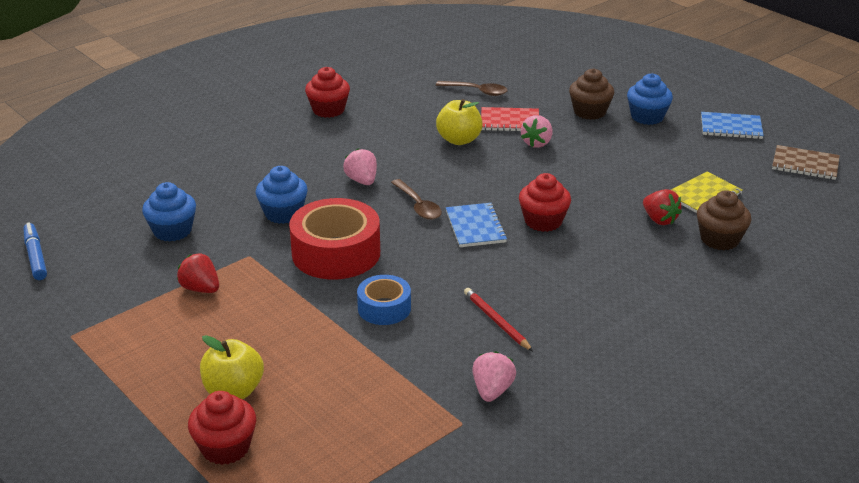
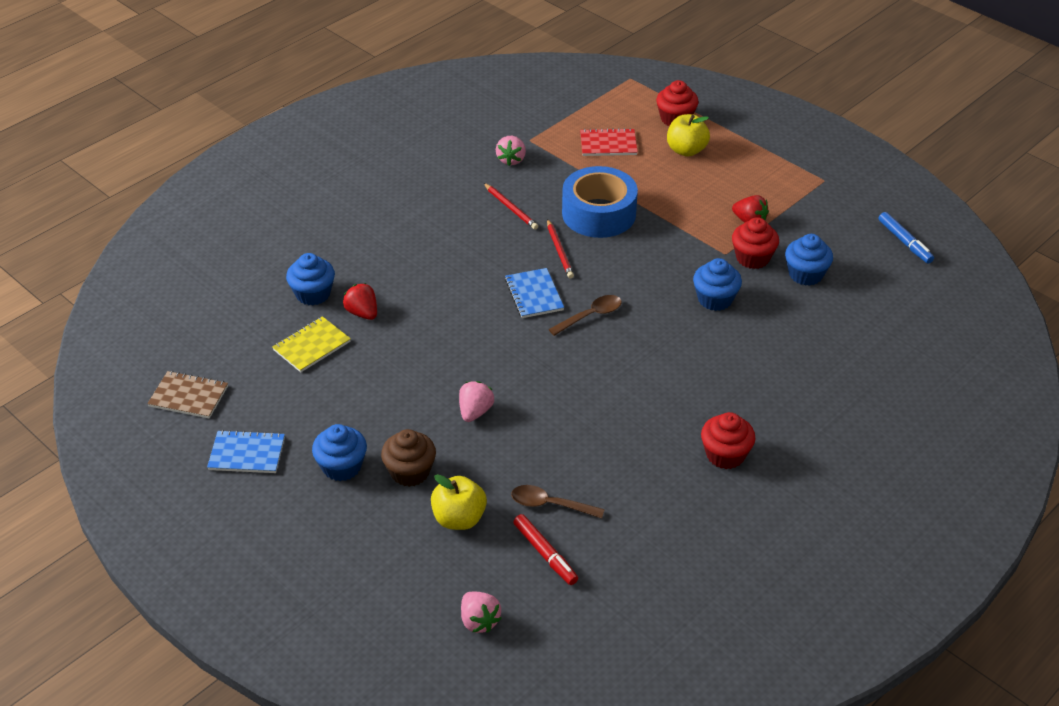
camera: 175 degrees right, 10 degrees up
(336, 253) = (652, 260): red tape -> none
(362, 181) = (653, 344): pink strawberry -> pink strawberry (479, 621)
(384, 308) = (599, 213): blue tape -> blue tape, size x1.78
(418, 206) = (590, 316): brown spoon -> brown spoon turned 90 degrees clockwise
(441, 268) = (559, 251): none -> red pencil
(459, 140) = (562, 411): yellow apple -> yellow apple (459, 518)
(483, 70) = (545, 554): none -> red marker
(509, 121) = (506, 447): red notebook -> red notebook (608, 144)
(543, 221) = (472, 304): red cupcake -> red cupcake (752, 258)
(719, 239) = (313, 294): brown cupcake -> blue cupcake

